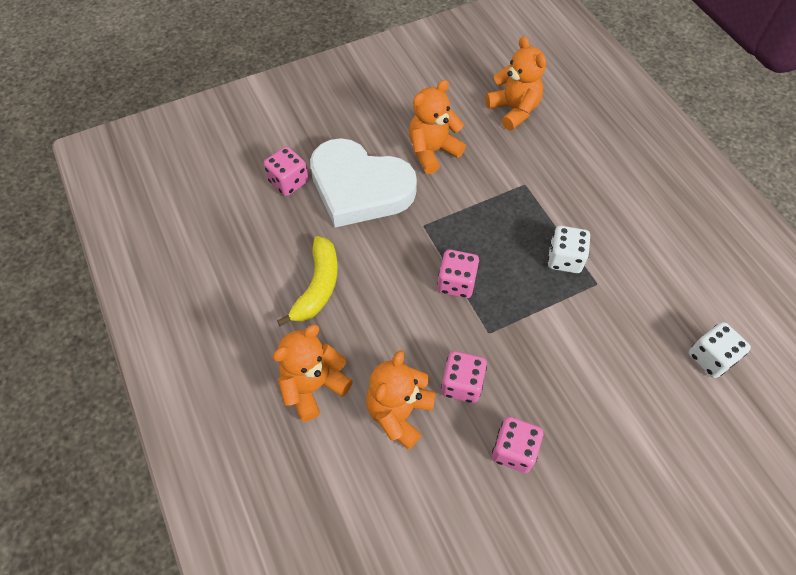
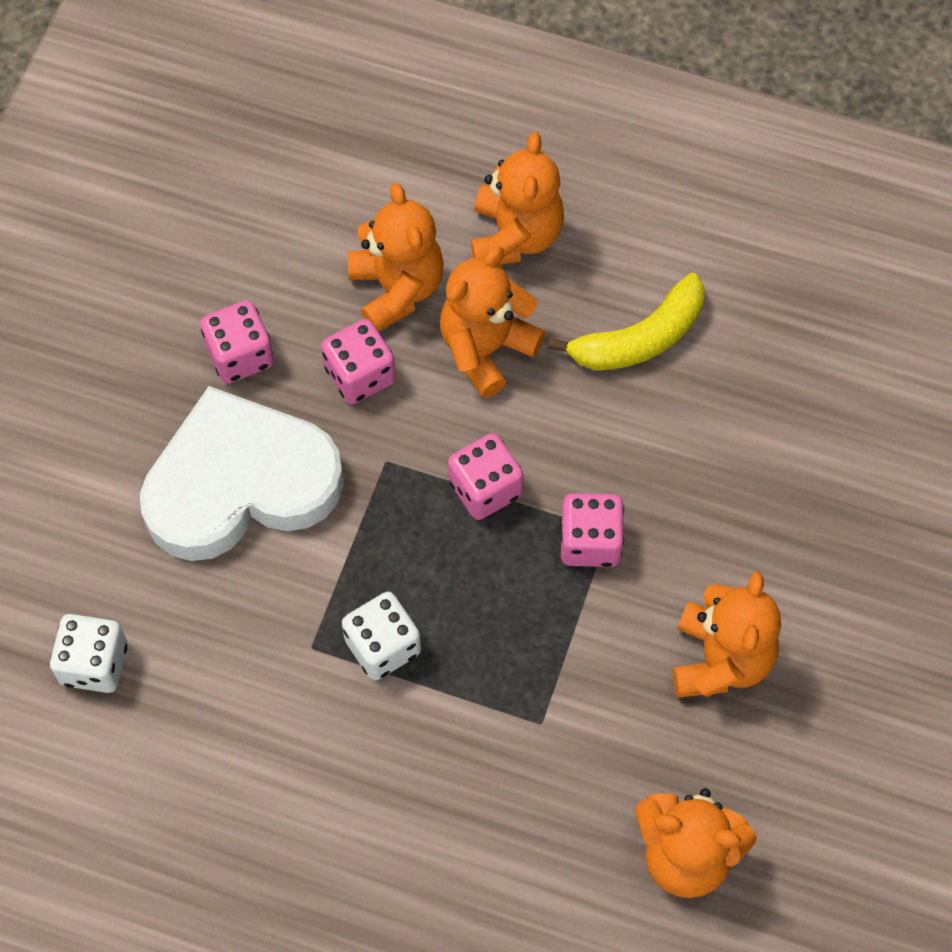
camera: 135 degrees right, 5 degrees up
(288, 182) = (845, 434): pink dice -> pink dice (590, 542)
(318, 286) = (639, 338): yellow banana -> yellow banana turned 90 degrees counterclockwise
(360, 188) = (747, 509): white heart -> white heart (240, 483)
(389, 343) = (486, 349): none -> orange teddy bear

